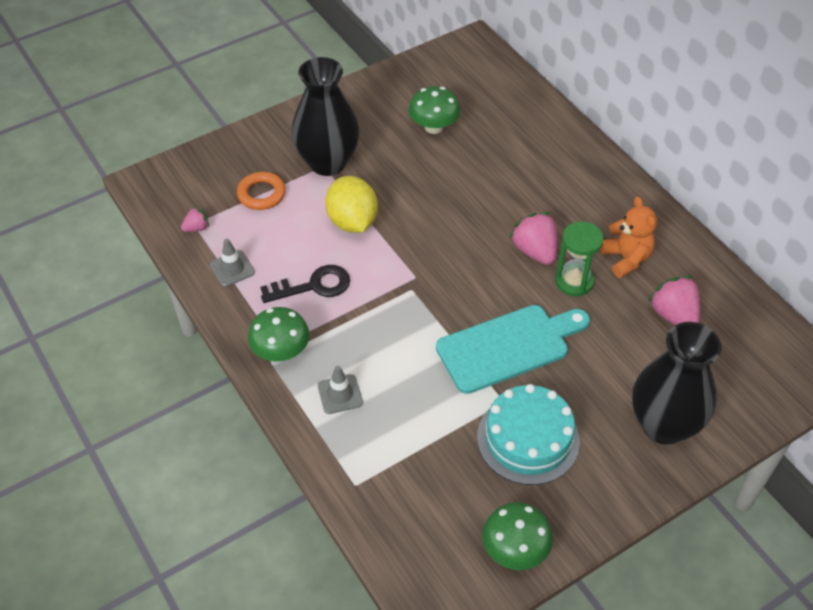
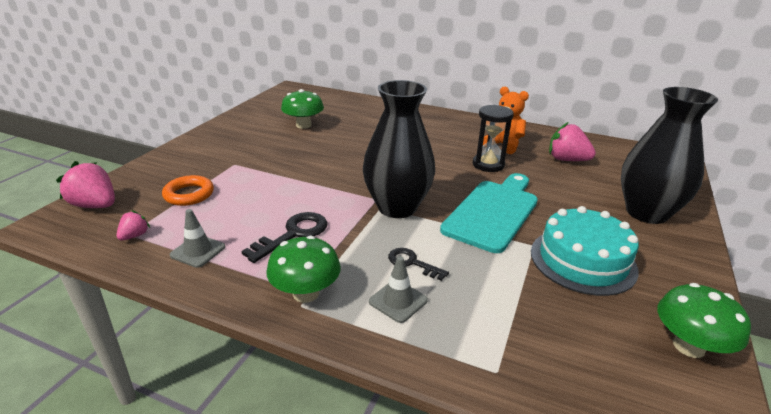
camera: 35 degrees left, 20 degrees down
(328, 162) = (236, 161): black vase -> black vase (397, 207)
(352, 221) = (289, 185): yellow lemon -> none
(382, 365) = (412, 263): none -> black key
(535, 251) = (444, 159): pink strawberry -> pink strawberry (95, 205)
(574, 281) = (488, 164): green hourglass -> black hourglass

